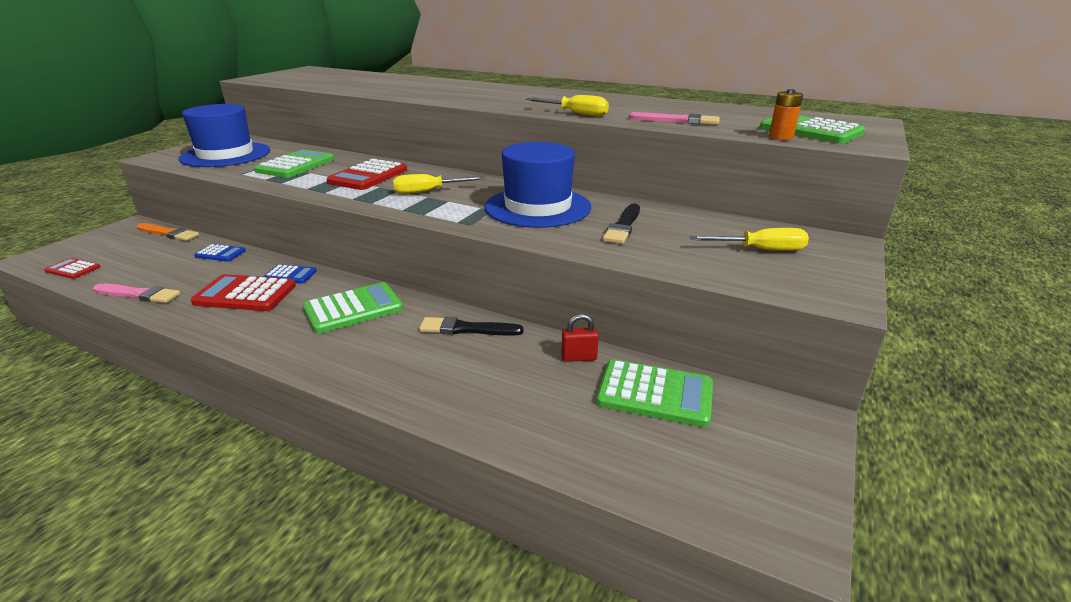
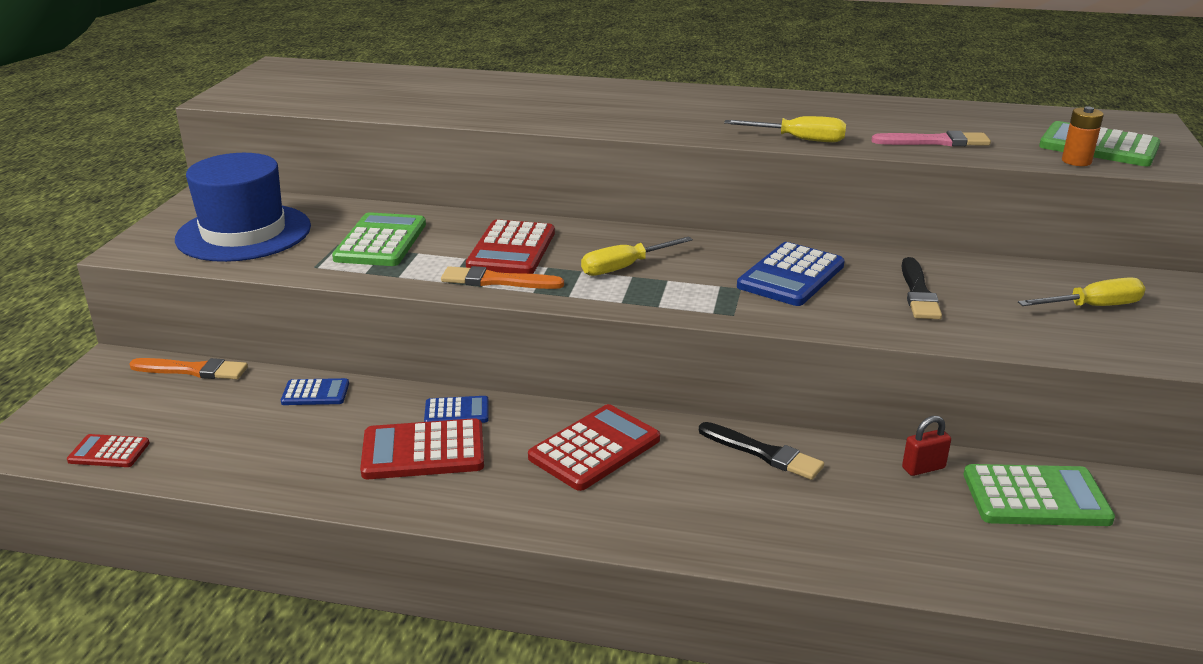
camera: 15 degrees left, 0 degrees up
(139, 294) = (265, 476): pink brush -> none
(337, 191) = (497, 281): none -> orange brush
(353, 309) = (594, 448): green calculator -> red calculator
(466, 329) = (763, 453): black brush -> black brush turned 135 degrees counterclockwise
(538, 207) = (791, 276): blue hat -> blue calculator

